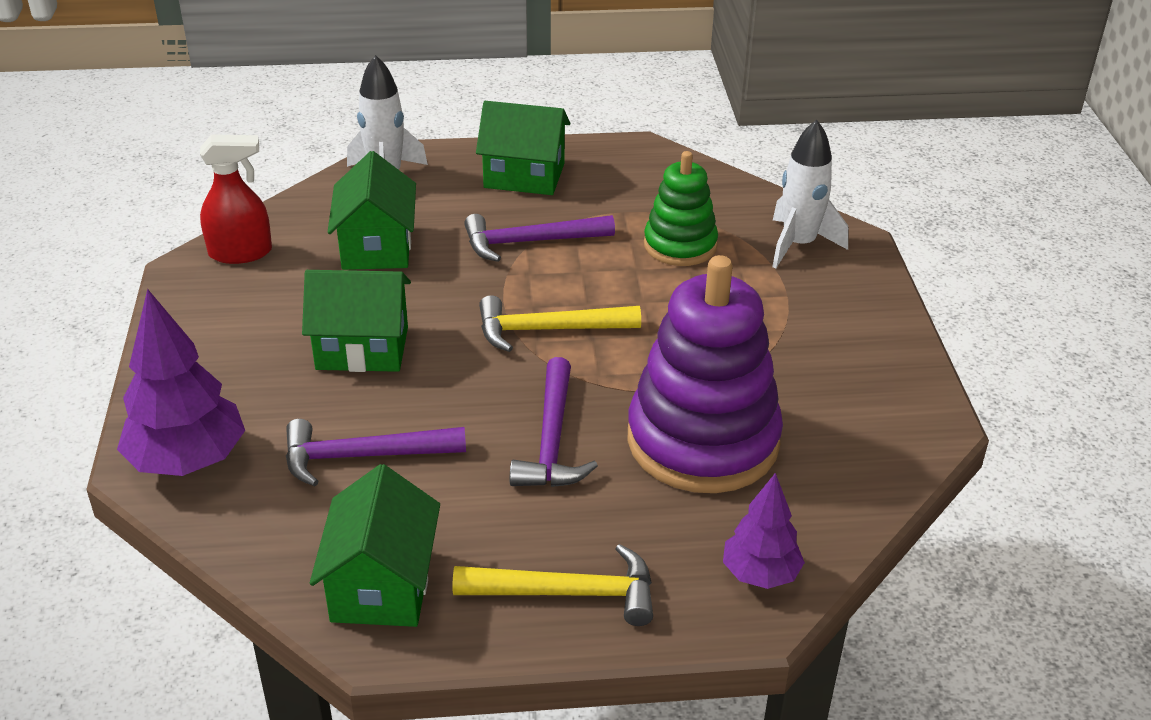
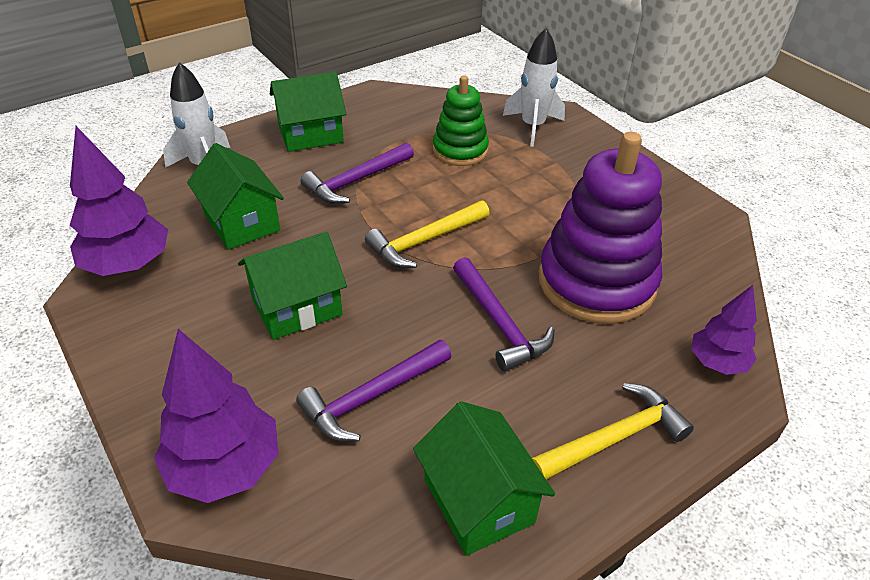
camera: 30 degrees left, 5 degrees up
(241, 253) = (128, 265): red spray bottle -> purple tree

